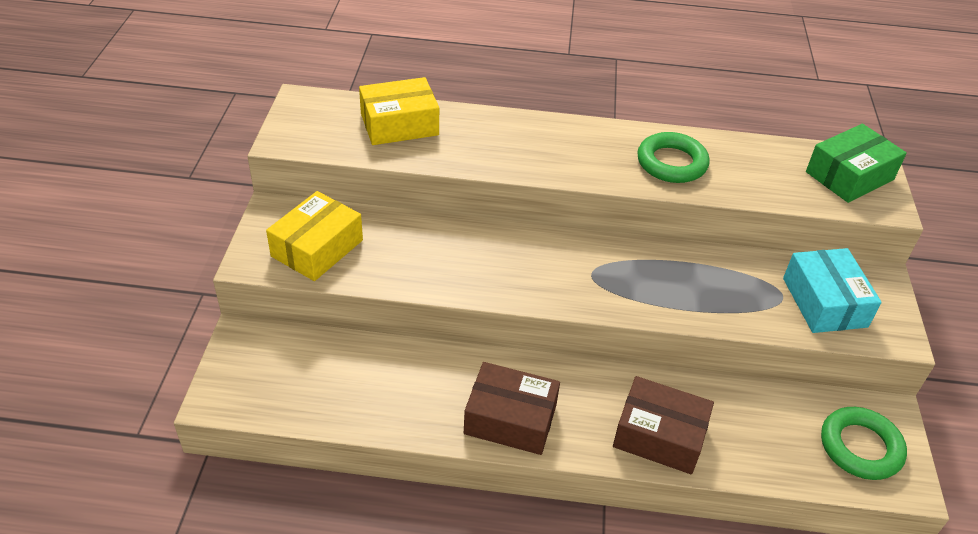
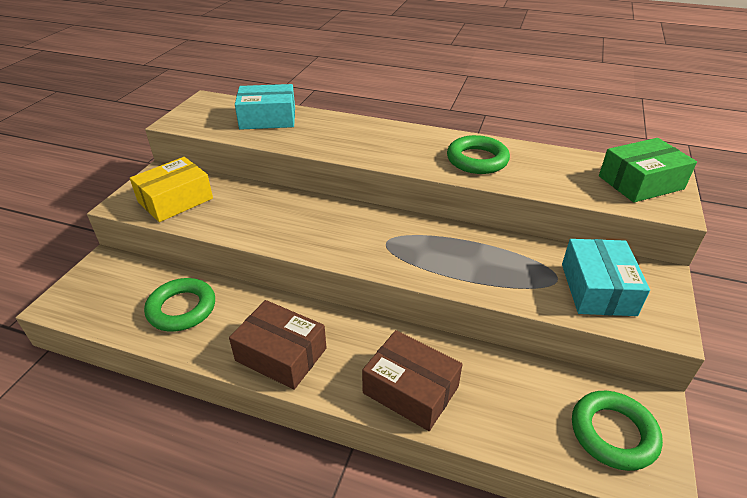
camera: 15 degrees right, 5 degrees down
(372, 383) = (182, 309): none -> green ring
(399, 124) = (268, 118): yellow box -> turquoise box

